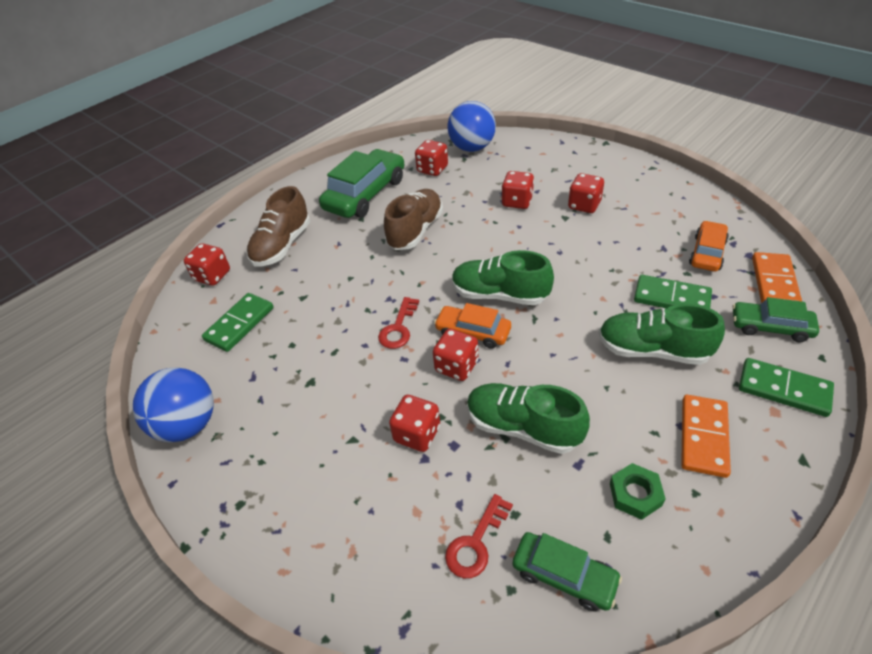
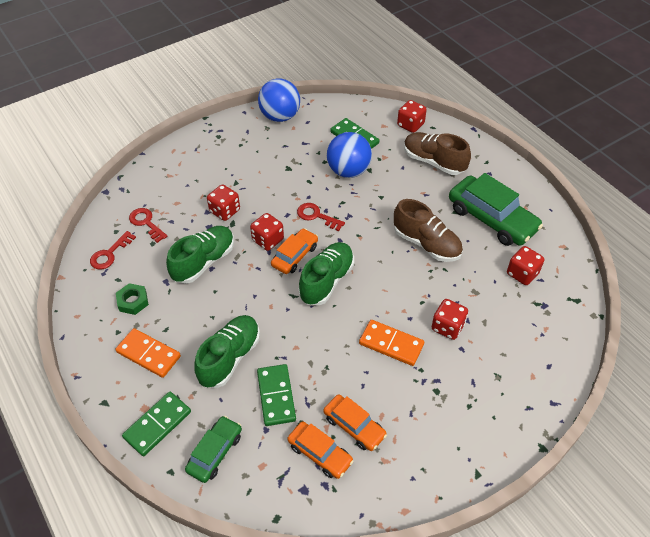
camera: 100 degrees right, 5 degrees up
(472, 148) = (557, 315): blue ball -> blue ball (348, 171)
(564, 575) = (109, 254): green car -> red key
(584, 205) = (425, 380): red dice -> none
(663, 237) = (354, 426): none -> orange car
(671, 298) = (276, 396): green domino -> green domino turned 45 degrees counterclockwise
(774, 282) = (262, 489): orange domino -> orange domino (391, 344)

